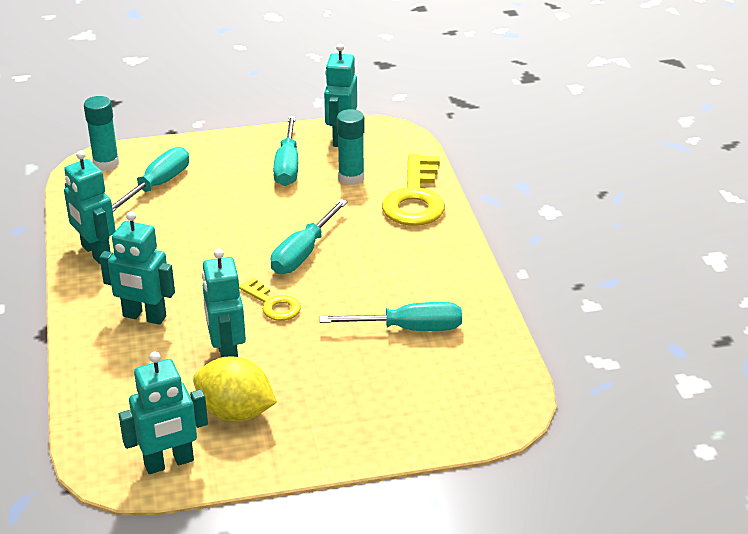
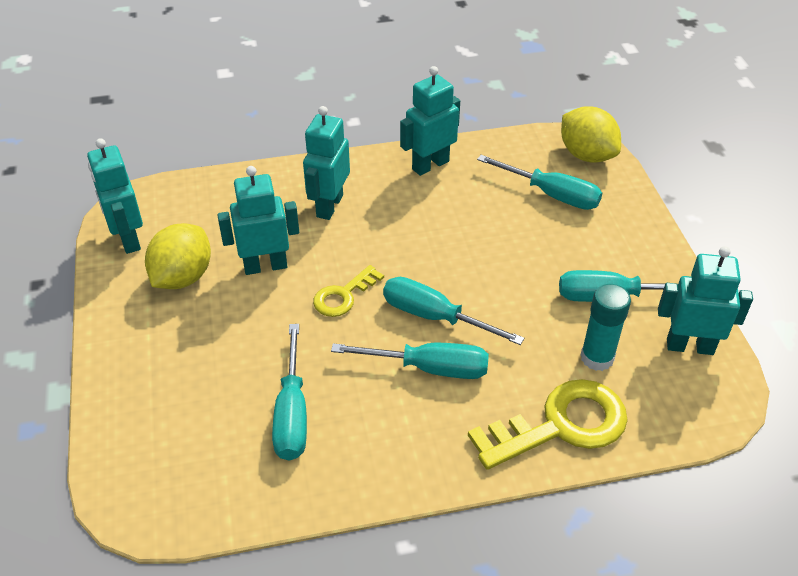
camera: 90 degrees right, 10 degrees up
(106, 163) = (586, 155): turquoise glue stick -> yellow lemon
(360, 256) = (430, 368): none -> turquoise screwdriver
(415, 198) = (560, 425): yellow key -> yellow key turned 150 degrees clockwise

